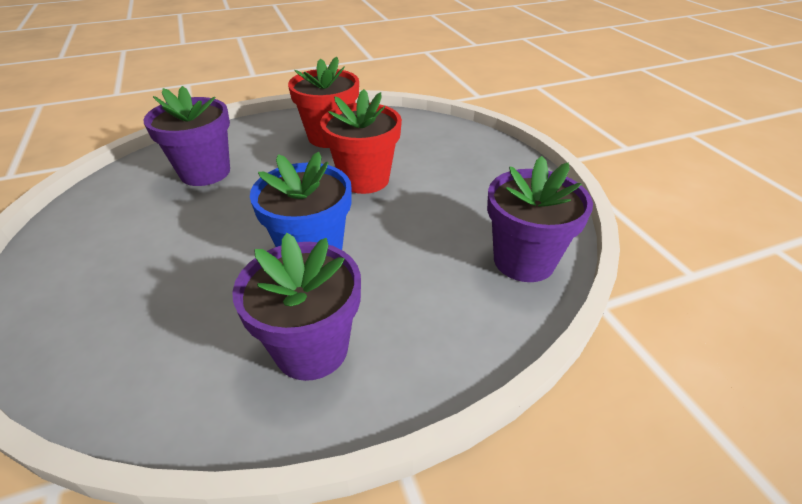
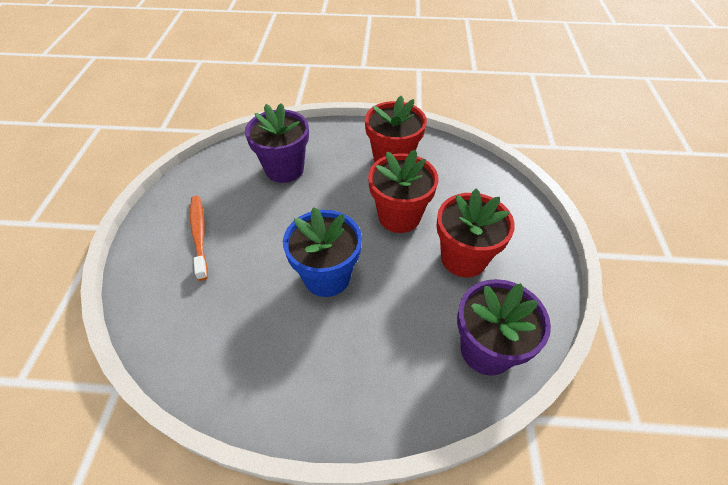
camera: 25 degrees right, 10 degrees up
(116, 262) = (199, 235): none -> orange toothbrush
(311, 349) = (290, 361): purple flower pot -> none
(452, 194) = (463, 258): none -> red flower pot

